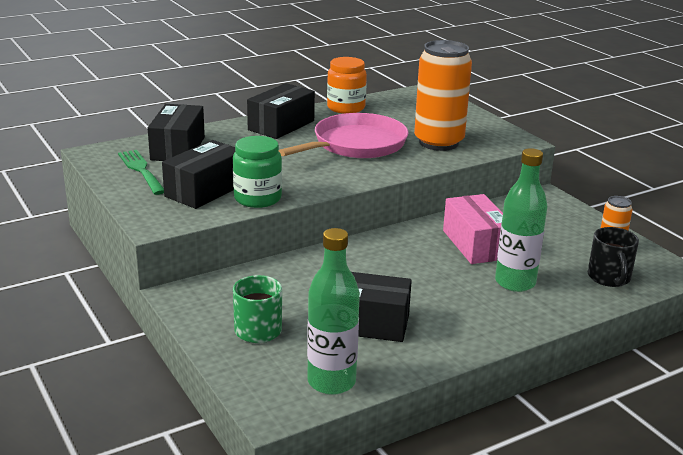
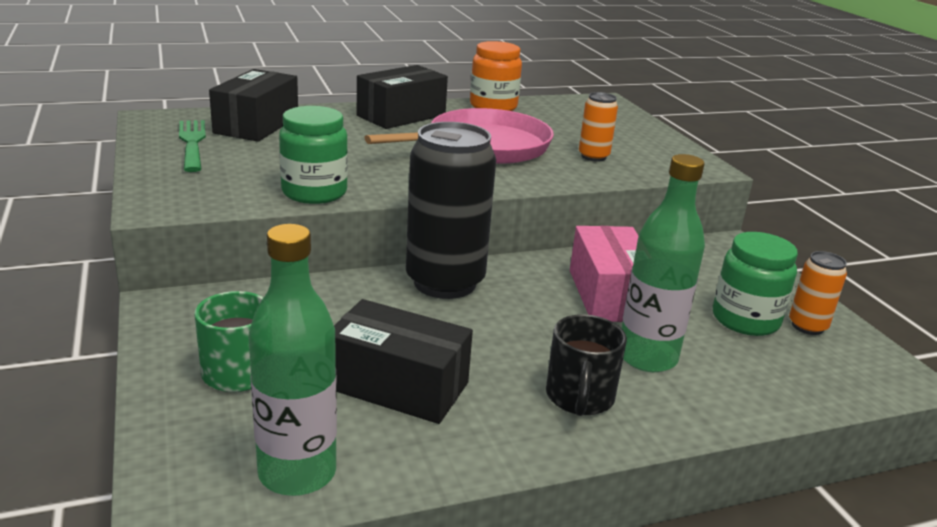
camera: 10 degrees right, 0 degrees up
(205, 190) = (253, 174): black box -> none
(361, 251) = (445, 282): none -> black can
(438, 142) = (593, 156): orange can -> orange can, size x0.47
(570, 248) = (745, 320): none -> green jar
(609, 278) = (794, 371): black mug -> black mug (579, 398)

